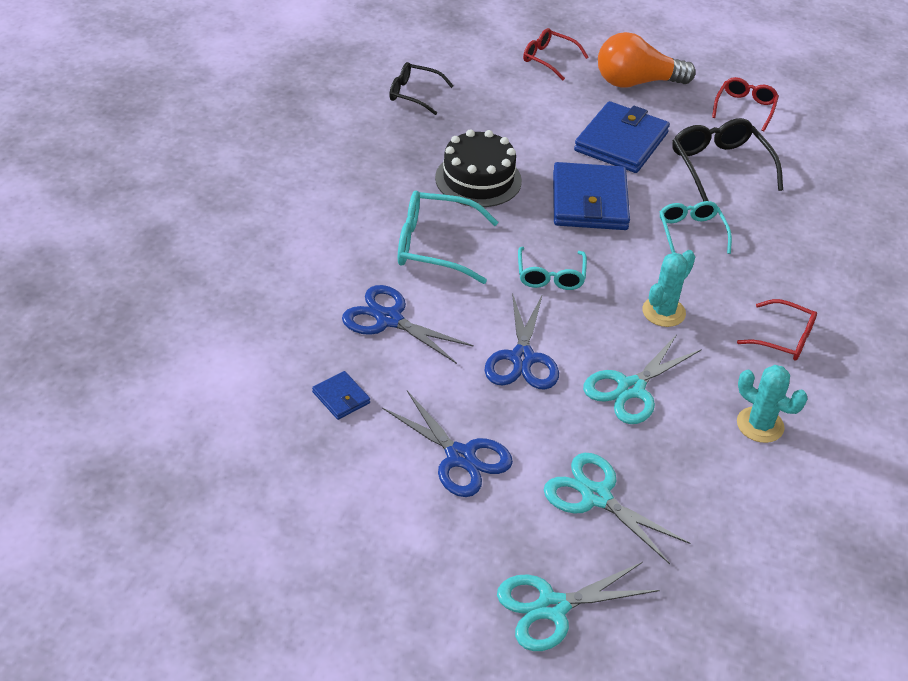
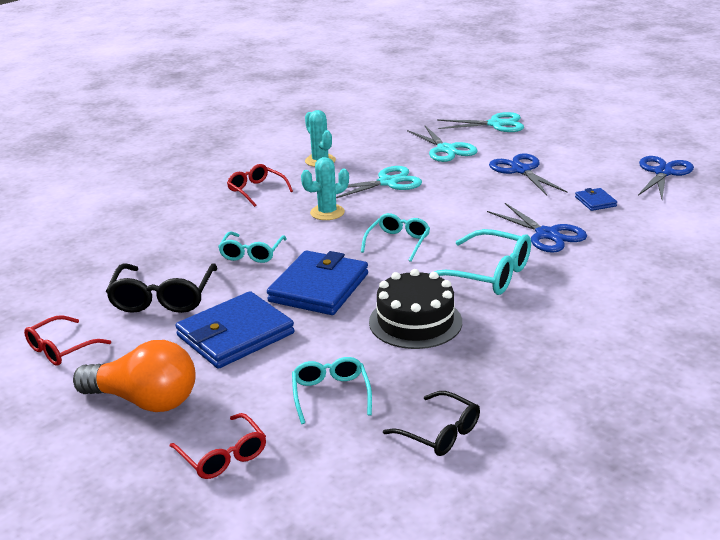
camera: 155 degrees left, 15 degrees down
(507, 107) = (331, 394): none -> turquoise glasses
(522, 358) = (453, 203): blue scissors -> blue scissors (663, 173)

